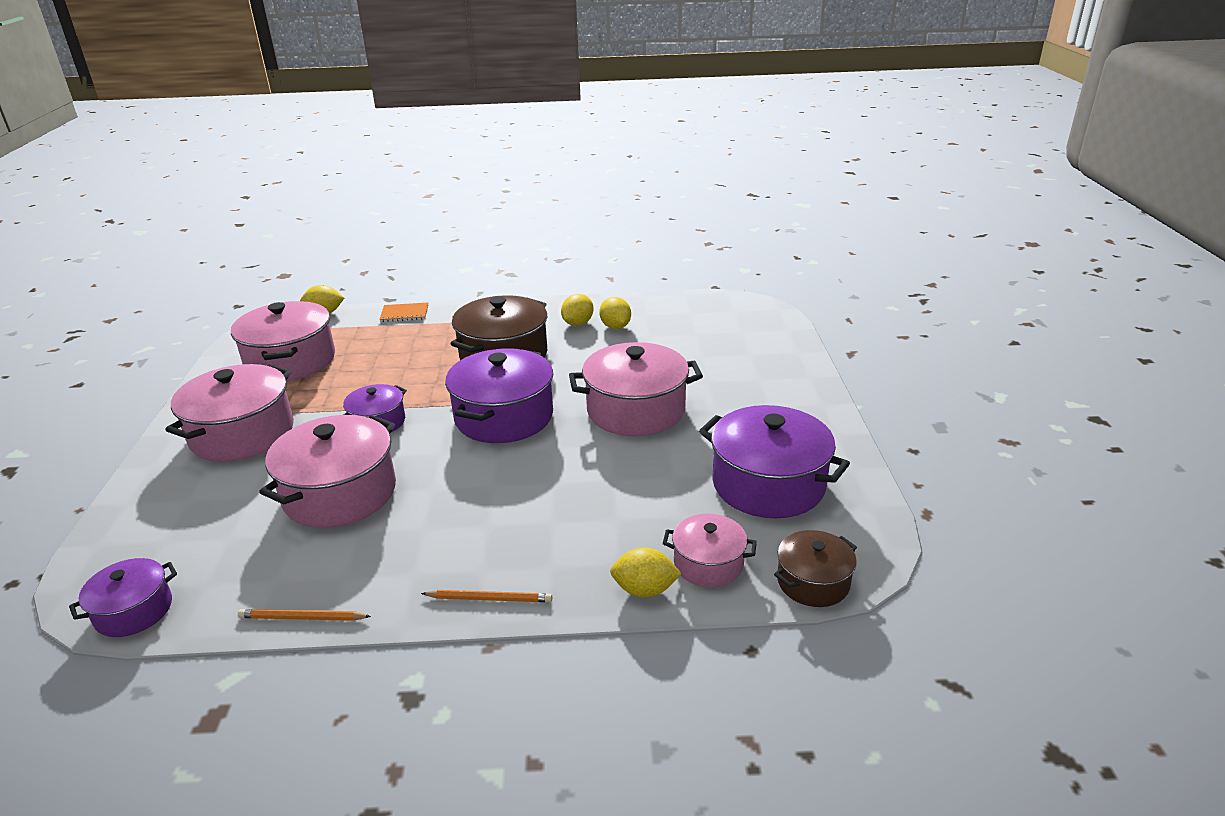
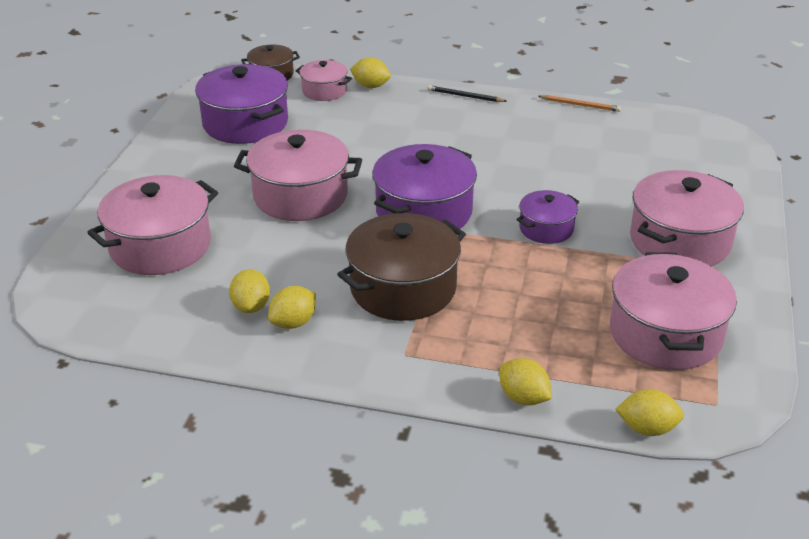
camera: 165 degrees left, 5 degrees up
(134, 611) = (692, 124): purple pot -> none
(340, 493) = (571, 171): pink pot -> pink pot (160, 246)
(404, 314) = (523, 398): orange notebook -> yellow lemon
(489, 598) = (465, 96): orange pencil -> black pencil

